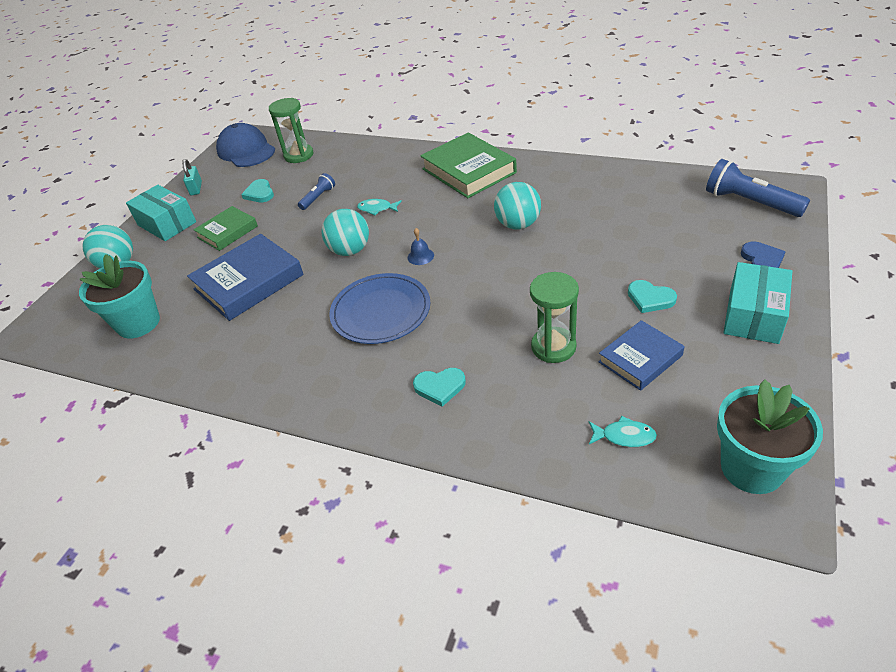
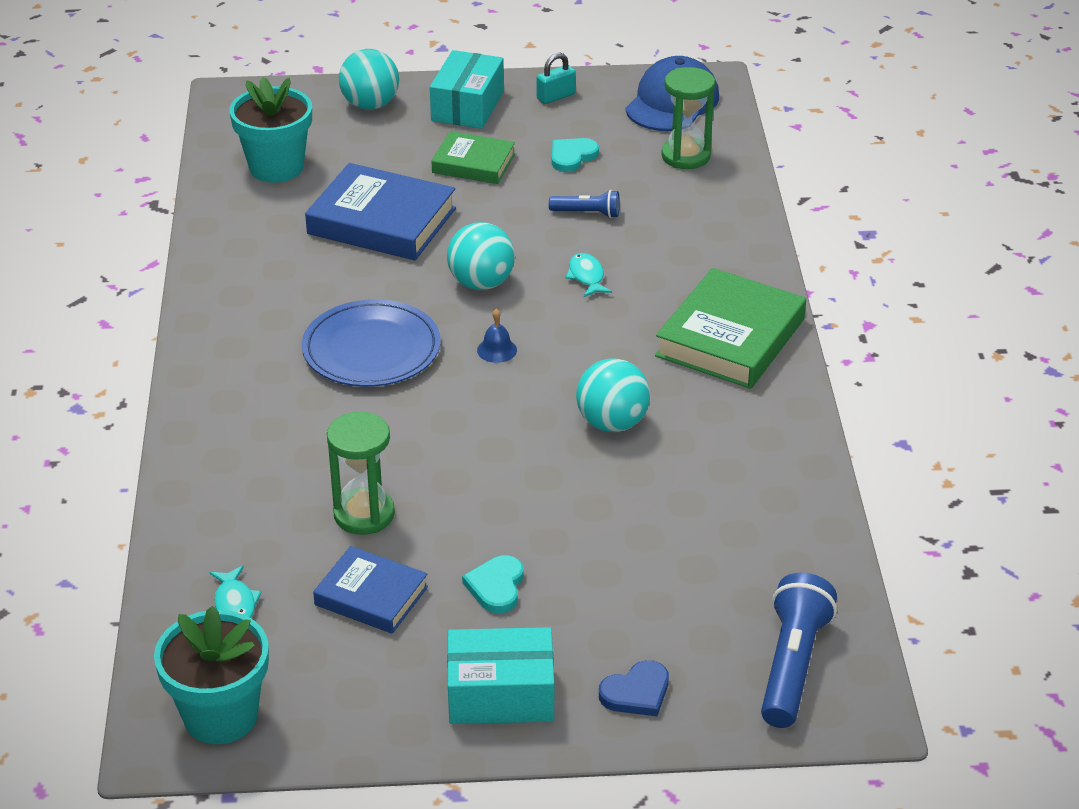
camera: 60 degrees right, 5 degrees down
(440, 387) = (260, 436): turquoise heart -> none

